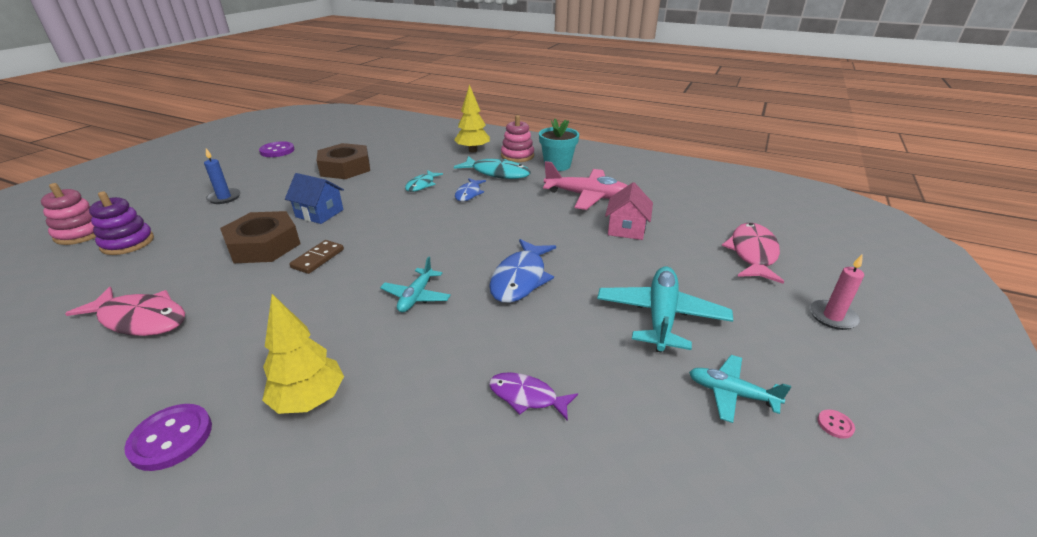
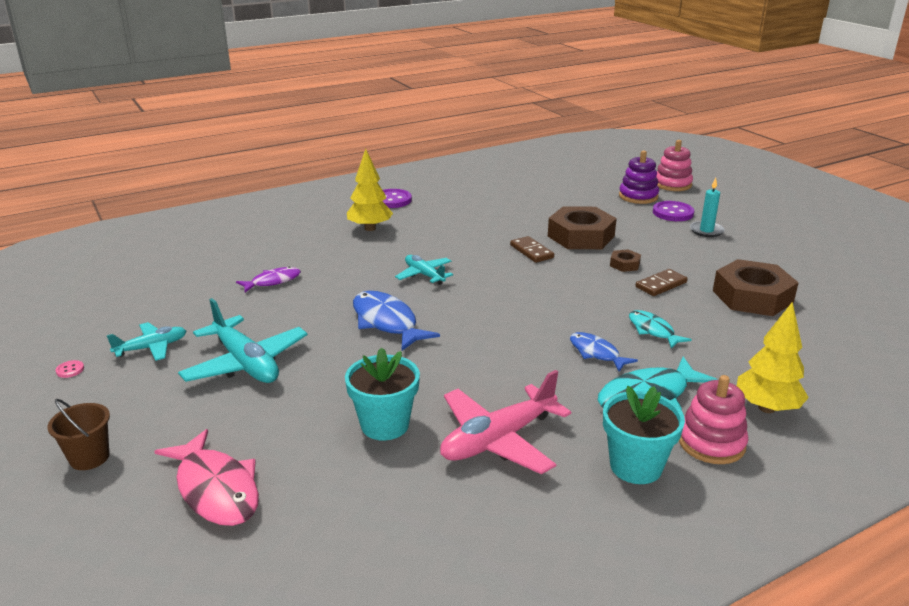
camera: 125 degrees right, 5 degrees down
(140, 319) = (515, 197): pink fish -> none
(224, 198) = (706, 231): blue candle -> turquoise candle
(277, 151) = (849, 268): purple button -> purple button (673, 213)
(319, 213) = (624, 264): blue house -> brown nut
(349, 195) = (661, 285): none -> brown domino
(626, 229) = (385, 425): pink house -> turquoise flower pot
(832, 317) = (89, 457): pink candle -> brown bucket

